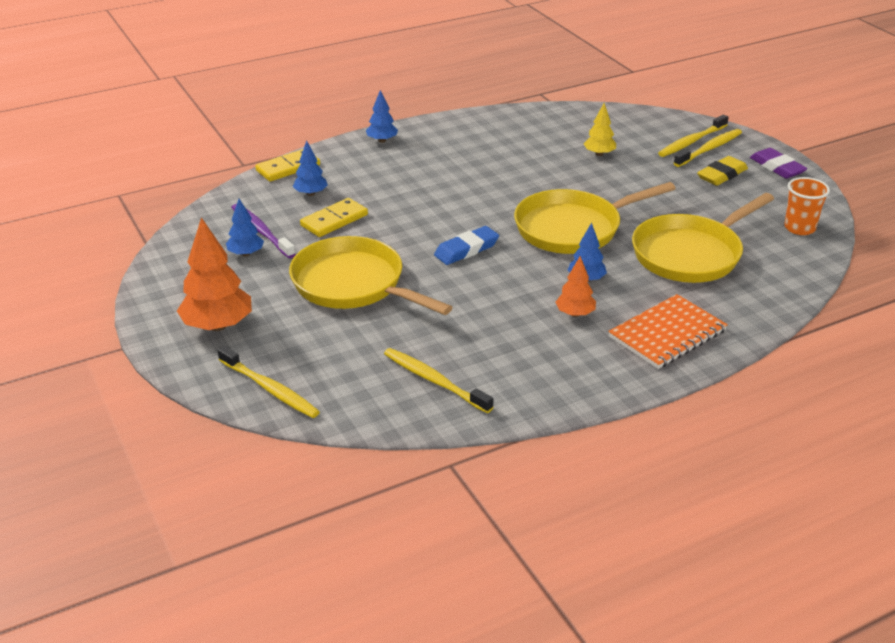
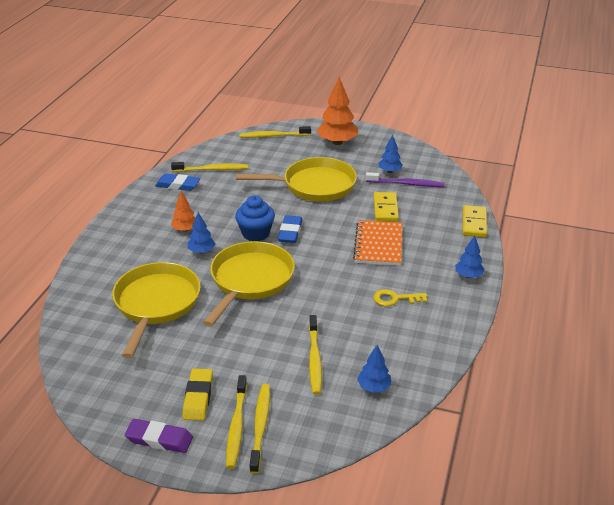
camera: 135 degrees right, 0 degrees up
(311, 193) = (428, 216): blue tree -> blue tree (374, 387)
(470, 156) = (395, 299): none -> yellow key
(504, 267) = (255, 233): none -> blue cupcake
(510, 382) = (178, 185): none -> blue eraser
(599, 154) = (314, 359): yellow tree -> yellow toothbrush
(667, 334) = (124, 244): orange notebook -> orange notebook (378, 244)
(799, 228) = (95, 373): orange cup -> none

